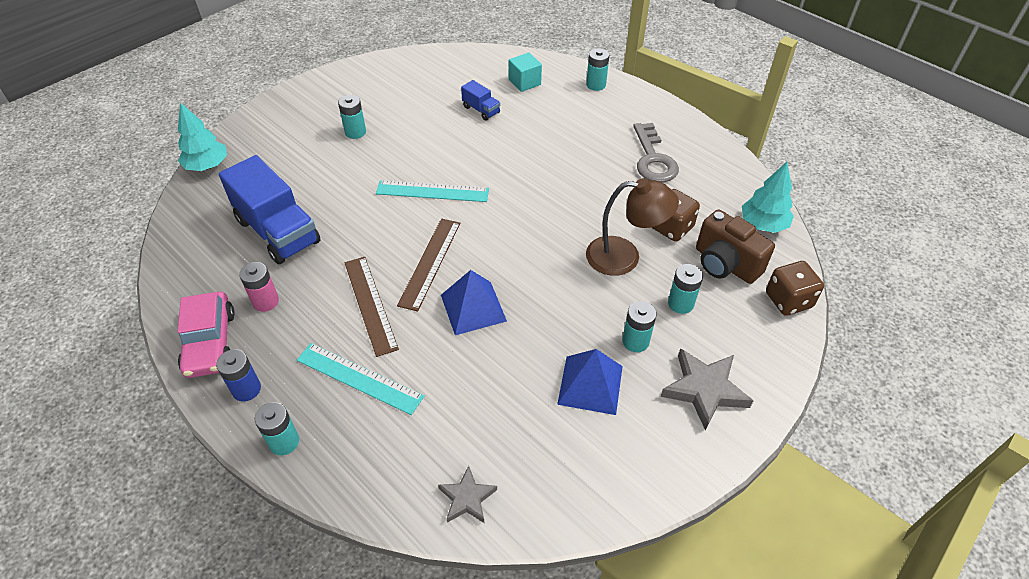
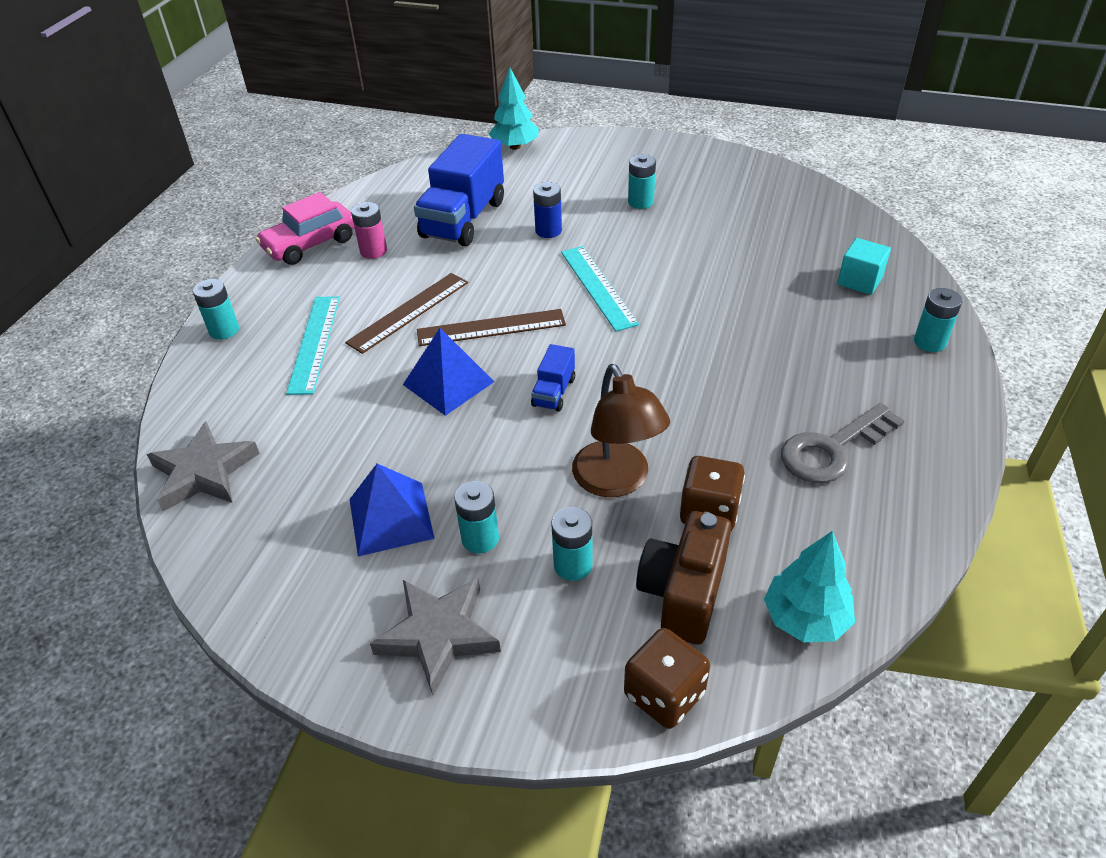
camera: 65 degrees right, 5 degrees down
(246, 389) = (270, 285): blue battery -> blue battery (548, 231)
(467, 498) = (204, 472): grey star -> grey star, size x1.64
(481, 110) = (768, 268): blue truck -> blue truck (554, 392)

